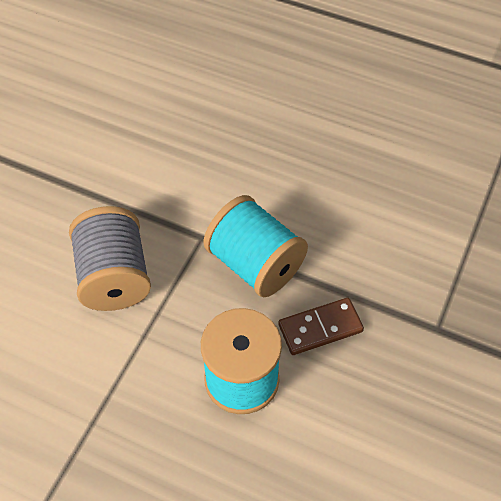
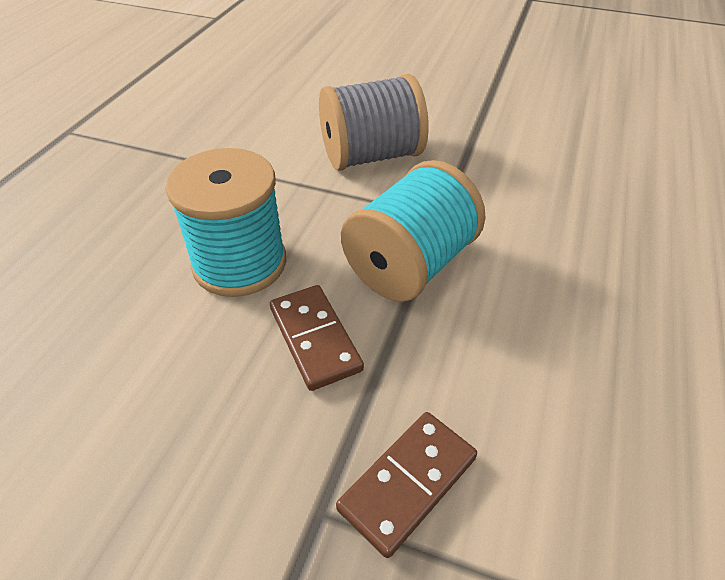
camera: 85 degrees right, 10 degrees down
(420, 286) = (407, 483): none -> brown domino

